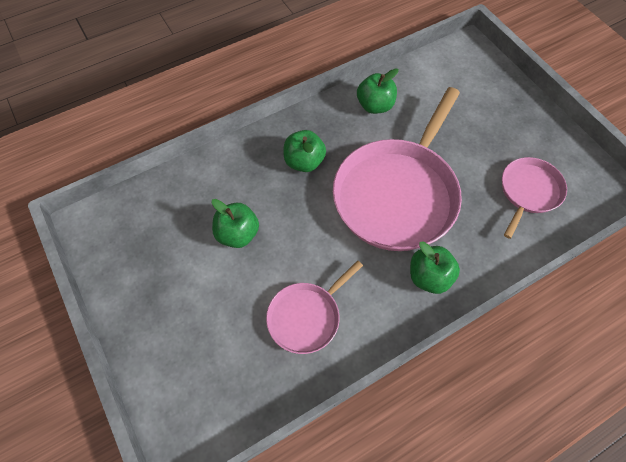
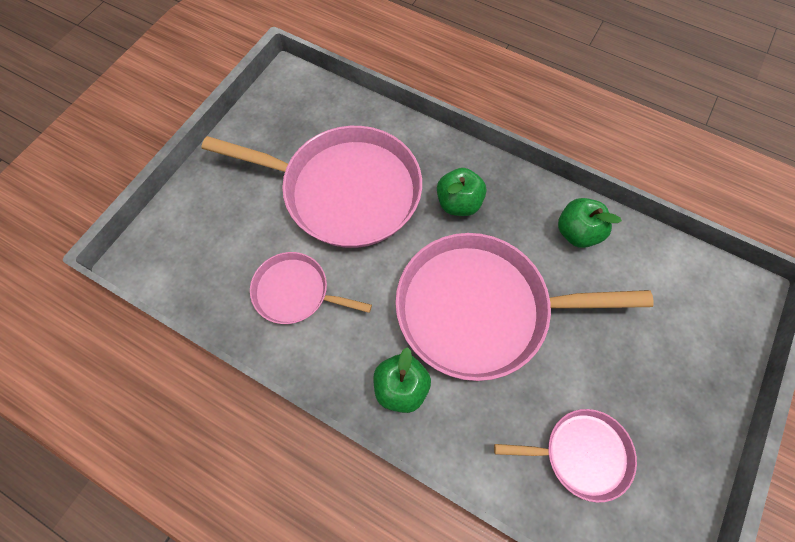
camera: 60 degrees right, 5 degrees up
(237, 234) = (344, 191): green apple -> pink pan

